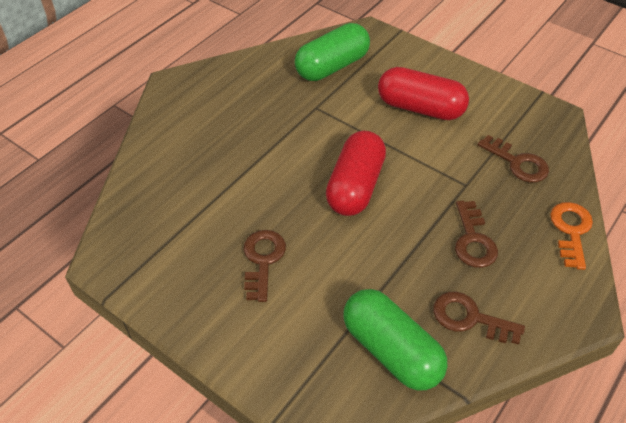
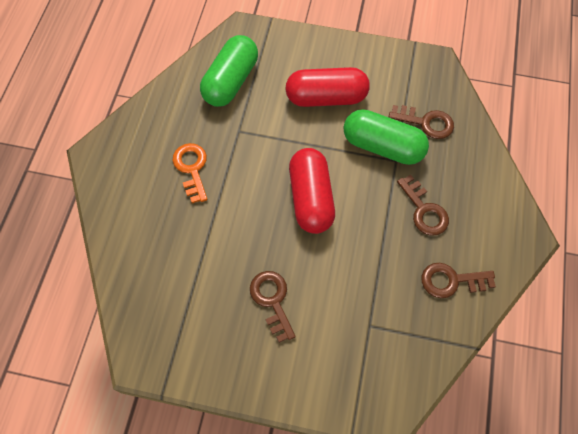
camera: 25 degrees left, 15 degrees up
(391, 350) = (408, 334): green capsule -> green capsule (382, 146)
(571, 230) = (490, 170): orange key -> orange key (192, 169)

